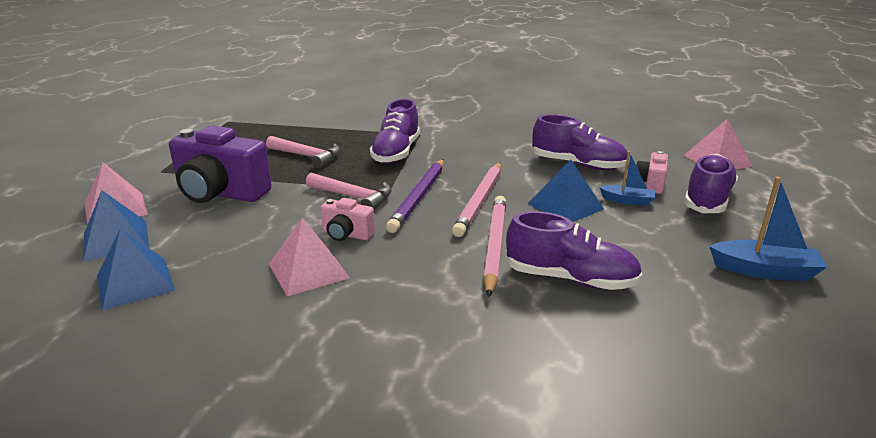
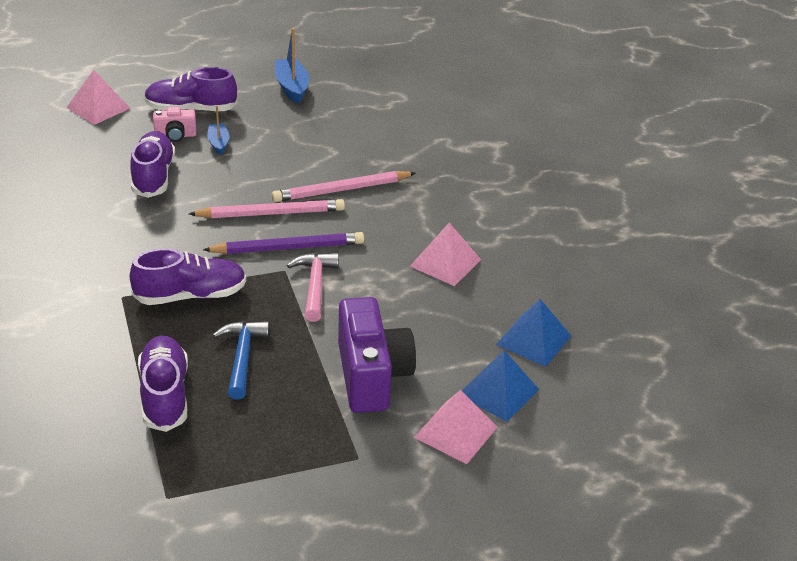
camera: 120 degrees left, 10 degrees up
(307, 156) = (242, 357): pink hammer -> blue hammer
(346, 234) = (382, 264): pink camera -> none
(565, 206) = (250, 170): blue pyramid -> none
(570, 279) = (360, 152): purple shoe -> purple shoe (165, 395)

